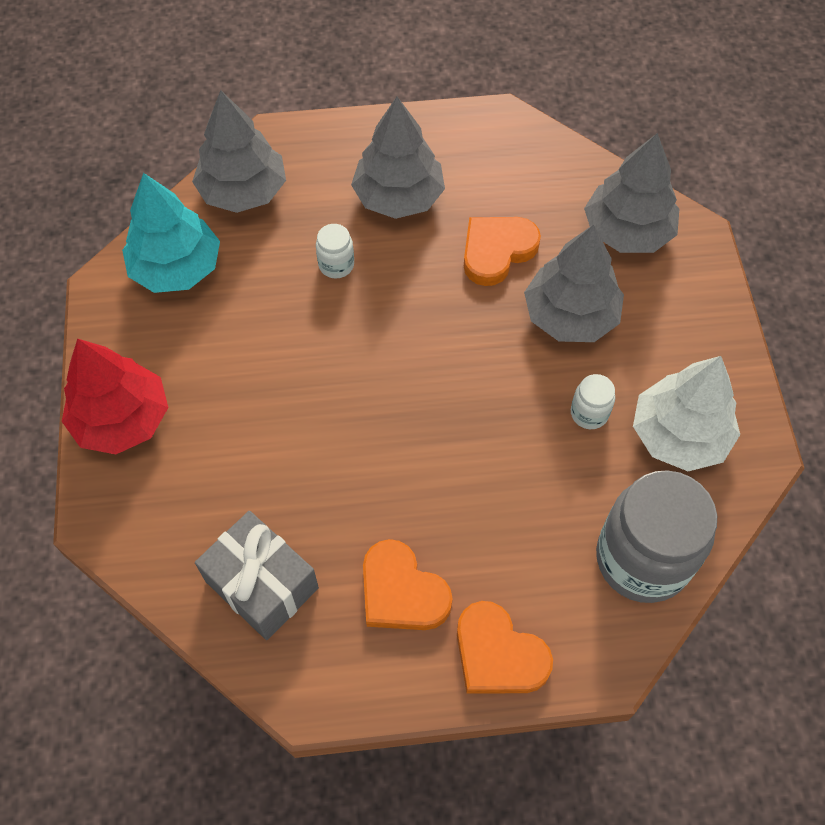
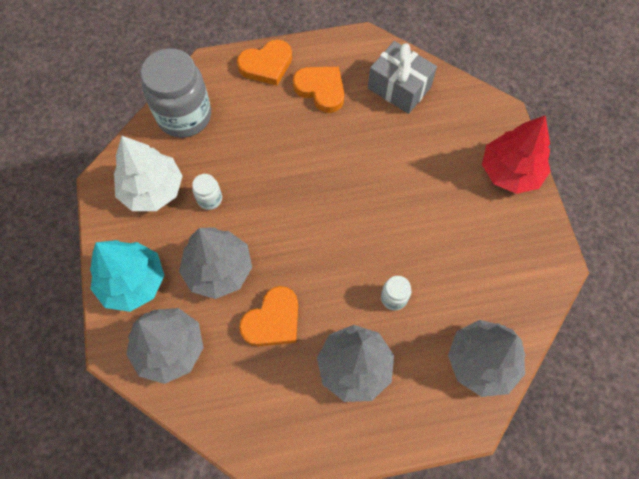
camera: 175 degrees right, 5 degrees up
(176, 268) = (512, 285): turquoise tree -> turquoise tree (133, 282)
(498, 654) = (266, 65): orange heart -> orange heart turned 120 degrees clockwise

